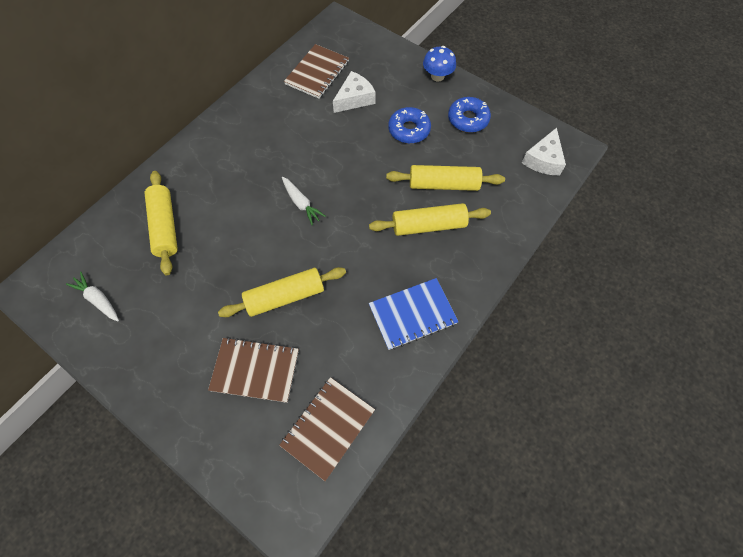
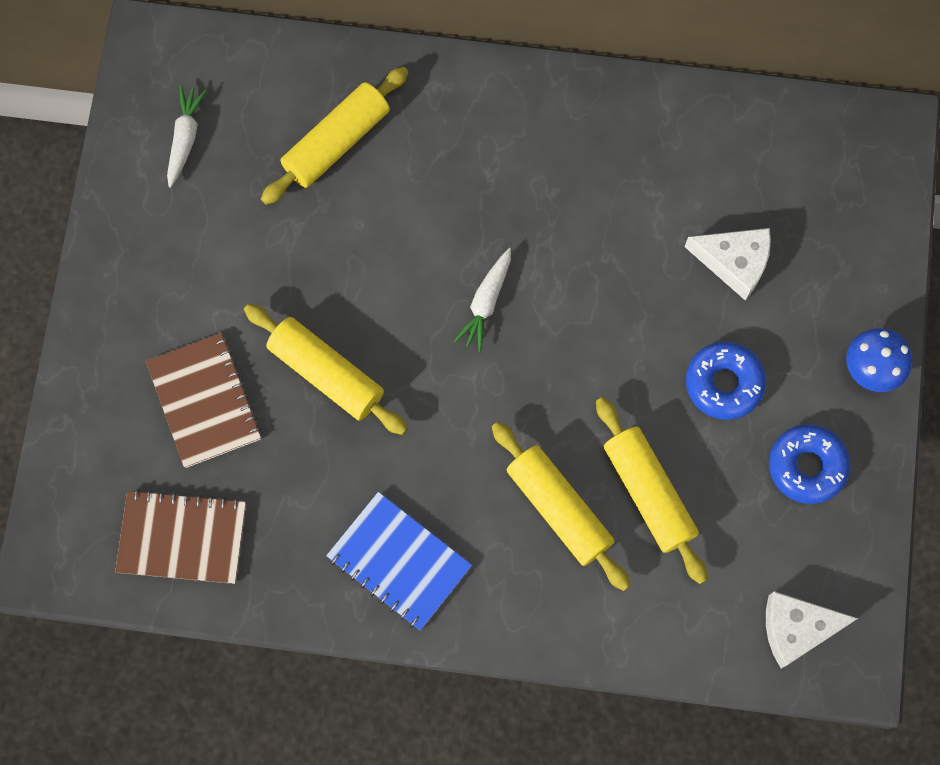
camera: 60 degrees right, 10 degrees up
(317, 73) = (751, 171): brown notebook -> none

